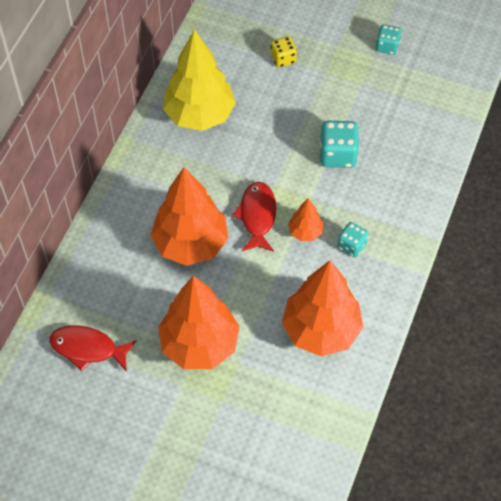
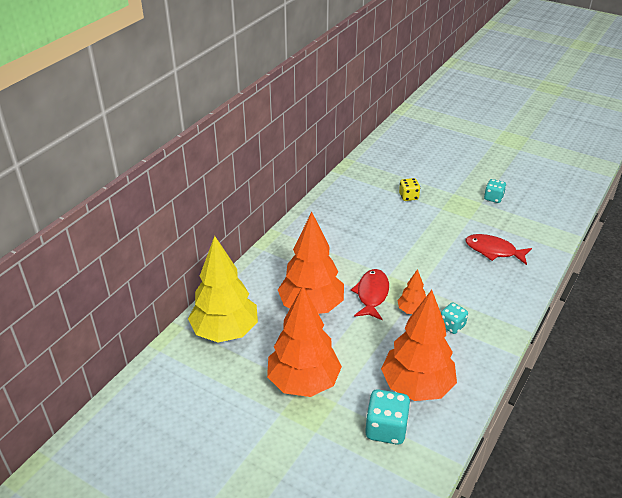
camera: 10 degrees right, 20 degrees down
(87, 348) = (204, 372): red fish -> red fish (493, 251)
(199, 115) = (336, 223): yellow tree -> yellow tree (225, 332)
(337, 155) = (446, 261): turquoise dice -> turquoise dice (386, 429)

